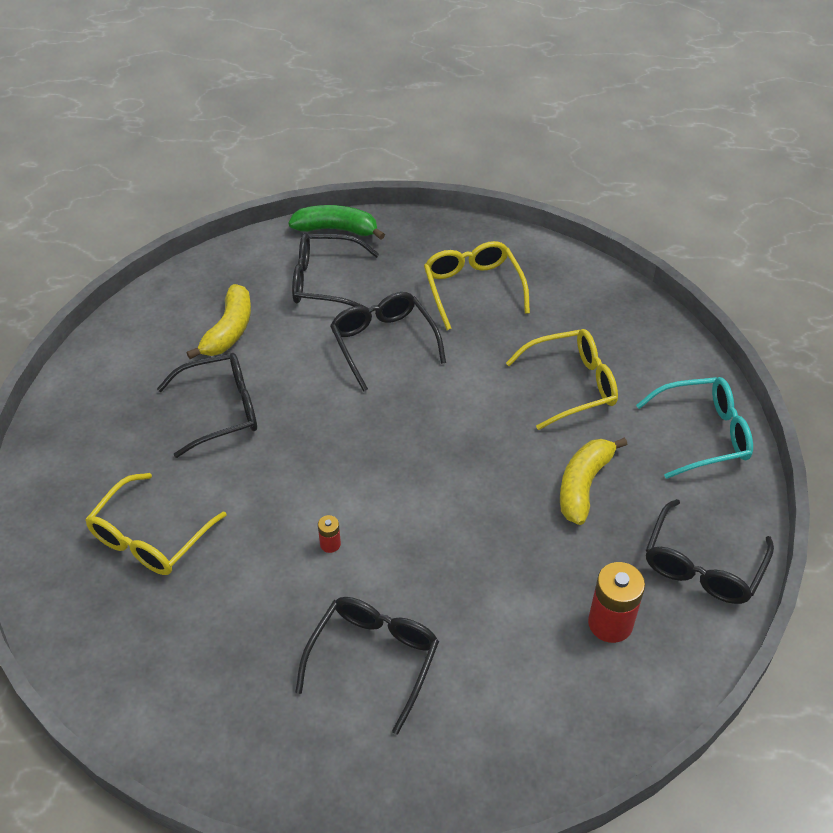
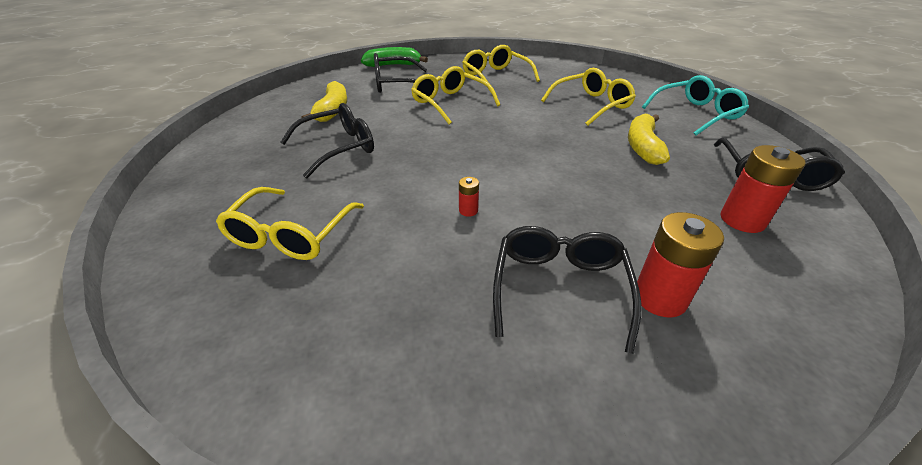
camera: 15 degrees left, 10 degrees down
(383, 343) = (450, 103): black glasses -> yellow glasses
(457, 690) = (660, 298): none -> red battery

